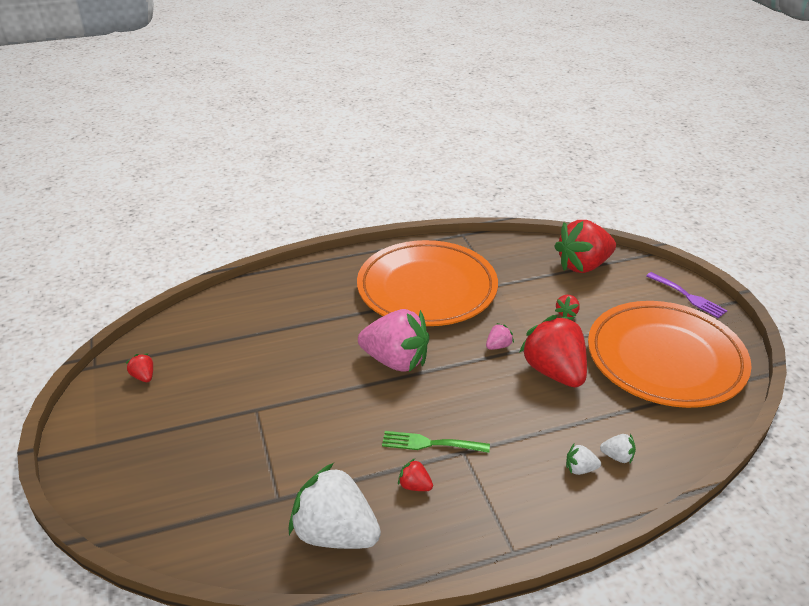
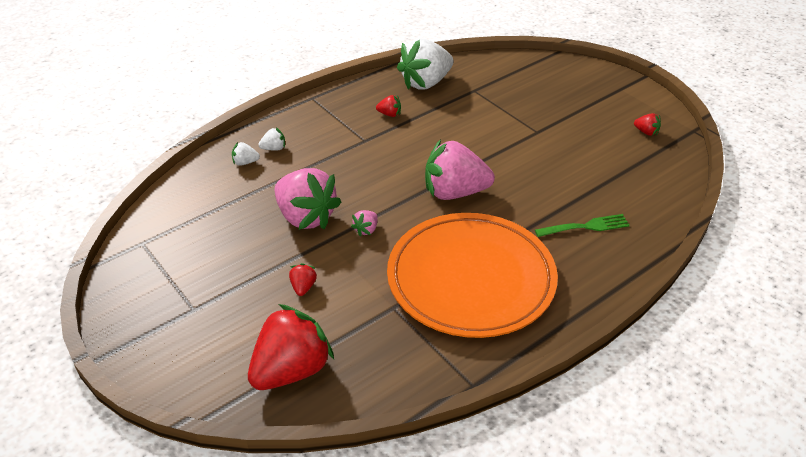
camera: 160 degrees right, 5 degrees up
(335, 534) = (425, 83): white strawberry -> white strawberry turned 135 degrees clockwise
(430, 443) = (391, 139): green fork -> green fork (586, 227)
(554, 372) = (306, 217): red strawberry -> pink strawberry
(665, 359) = (195, 257): orange plate -> none
(688, 296) = (154, 352): purple fork -> none

